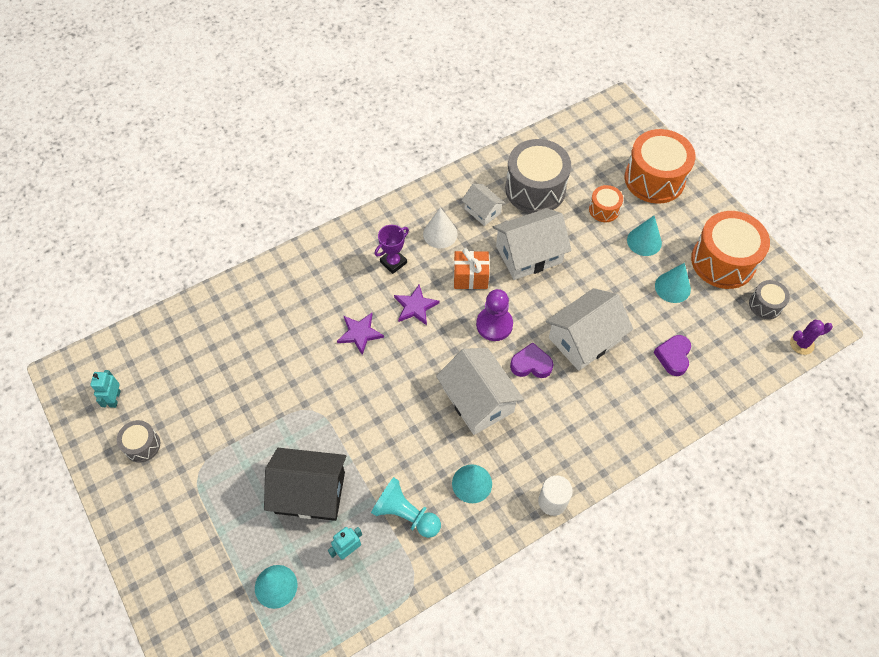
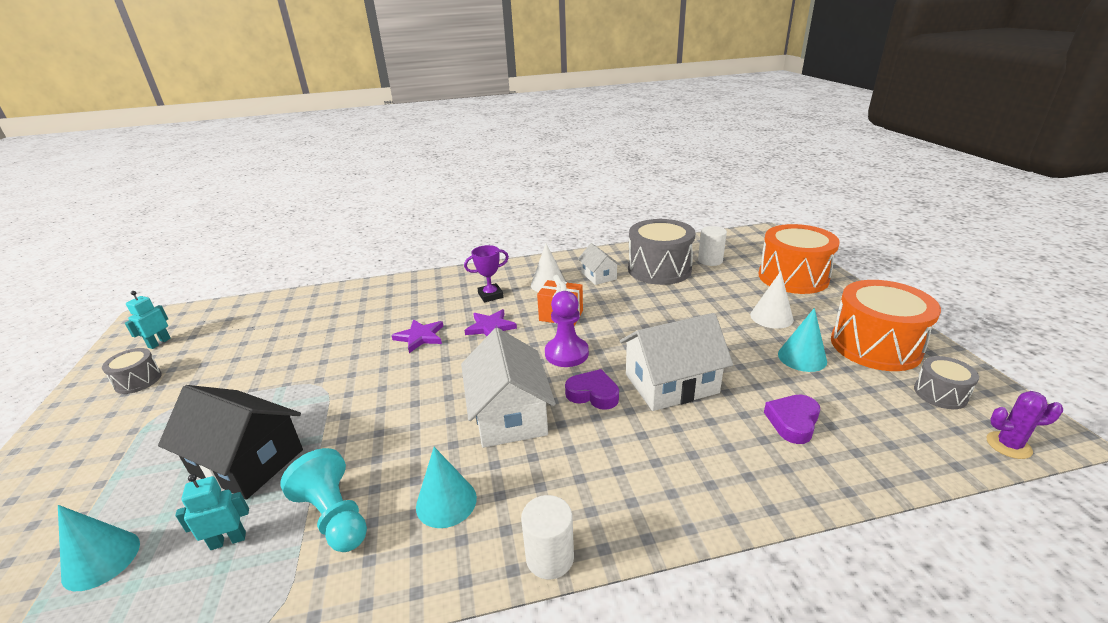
camera: 20 degrees right, 30 degrees down
(528, 254) = (632, 309): white house -> none
(578, 165) = (710, 260): none -> white cylinder
(604, 209) = (729, 290): orange drum -> none
(644, 241) = (771, 317): turquoise cone -> white cone

